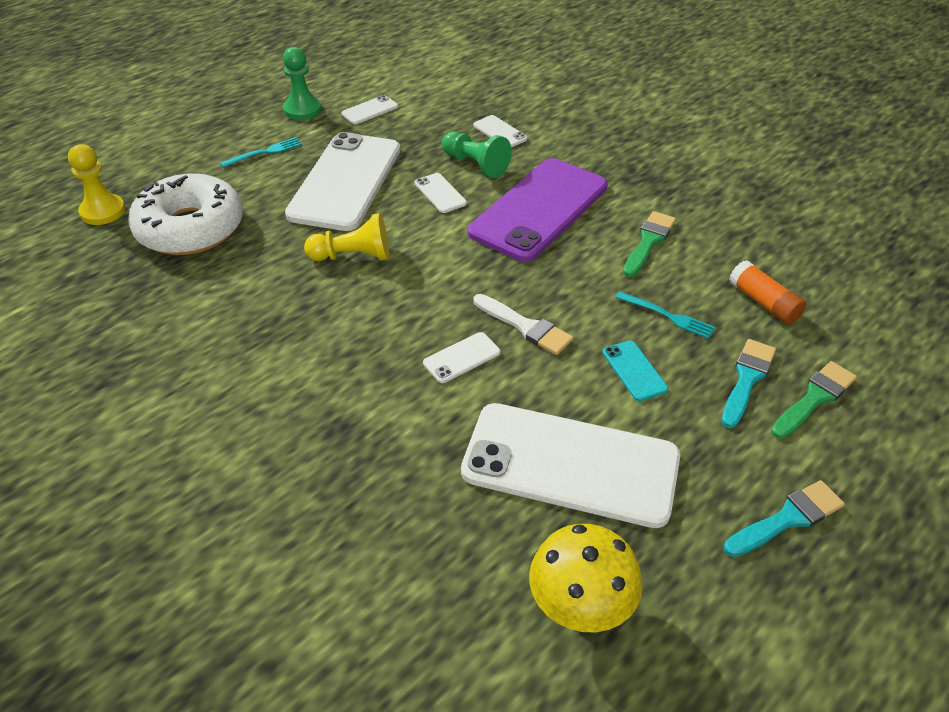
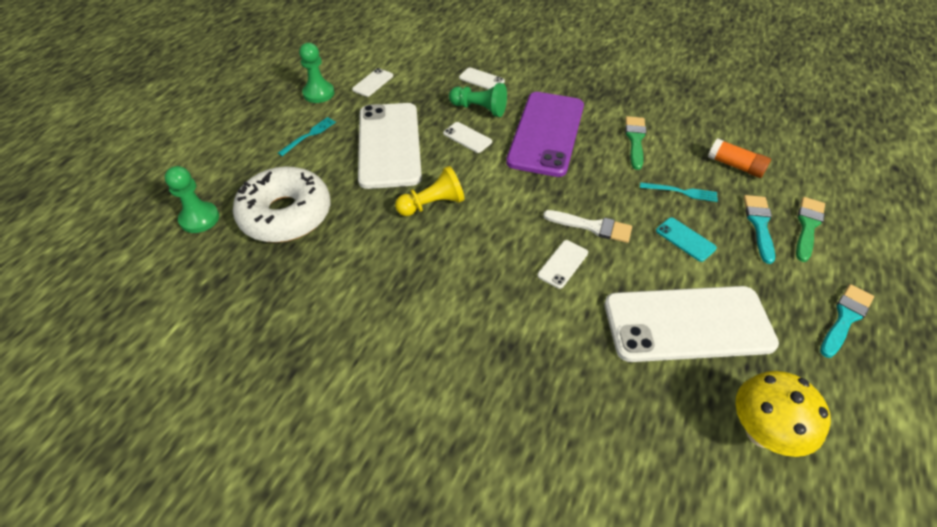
camera: 20 degrees left, 5 degrees up
(103, 211) = (199, 218): yellow pawn -> green pawn

